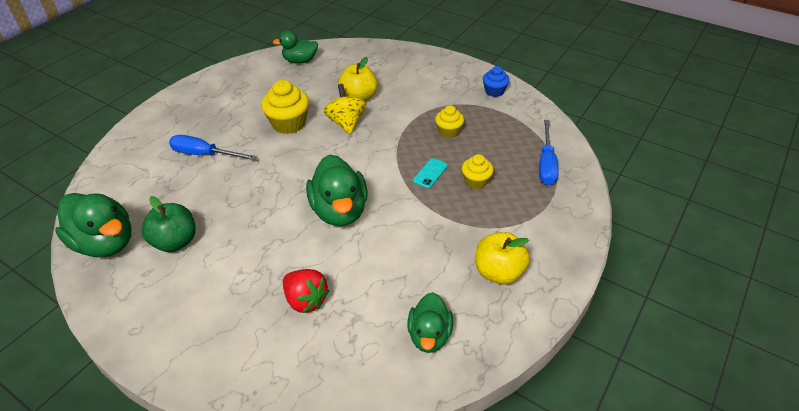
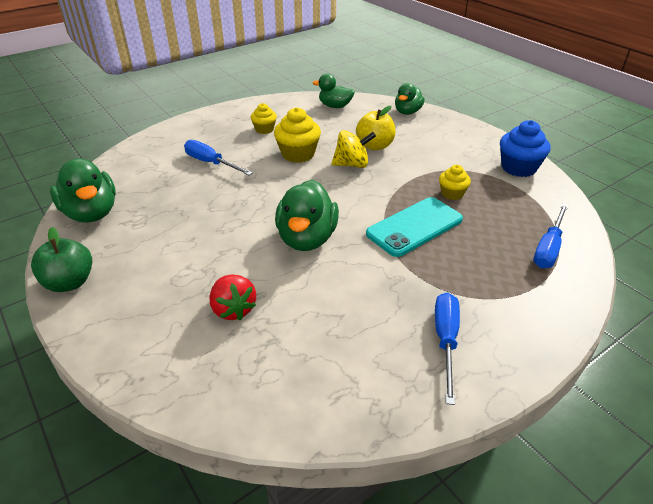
camera: 20 degrees right, 5 degrees down
(175, 242) = (147, 227): green apple -> green apple (70, 282)
(346, 123) = (352, 164): yellow spinning top -> yellow spinning top turned 75 degrees clockwise
(429, 335) = (339, 381): green duck -> green duck (407, 112)
(430, 173) = (414, 227): turquoise phone -> turquoise phone, size x2.21
(476, 181) = (460, 246): yellow cupcake -> yellow cupcake (264, 129)
(494, 91) = (518, 168): blue cupcake -> blue cupcake, size x1.66
(499, 272) = (445, 341): yellow apple -> blue screwdriver

